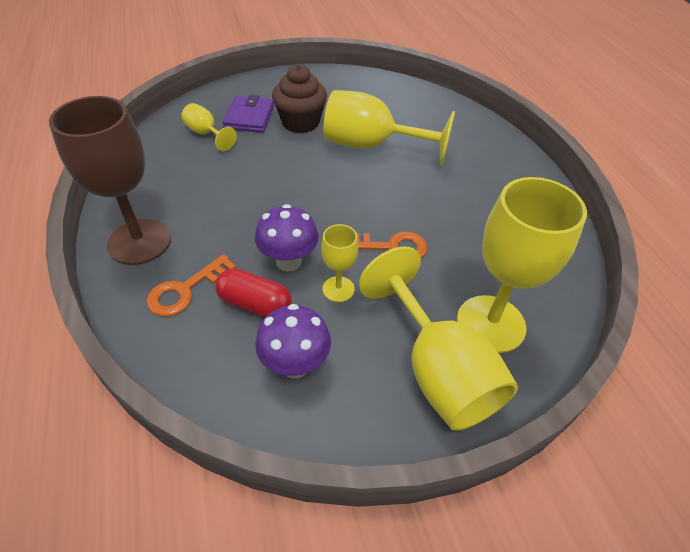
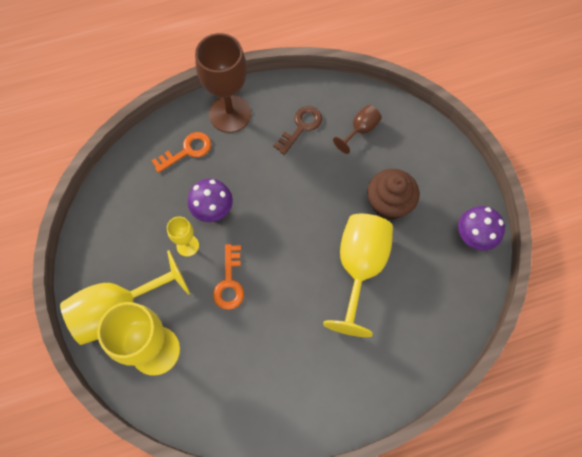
camera: 90 degrees right, 20 degrees up
(185, 290) = (187, 151): orange key -> orange key turned 105 degrees clockwise
(186, 177) = (301, 127): none -> brown key
(206, 134) = (360, 130): yellow goblet -> brown goblet
(249, 117) = (390, 160): purple wallet -> none
(255, 304) = (175, 194): red capsule -> none
(295, 364) = (128, 223): purple mushroom -> purple mushroom (473, 237)

